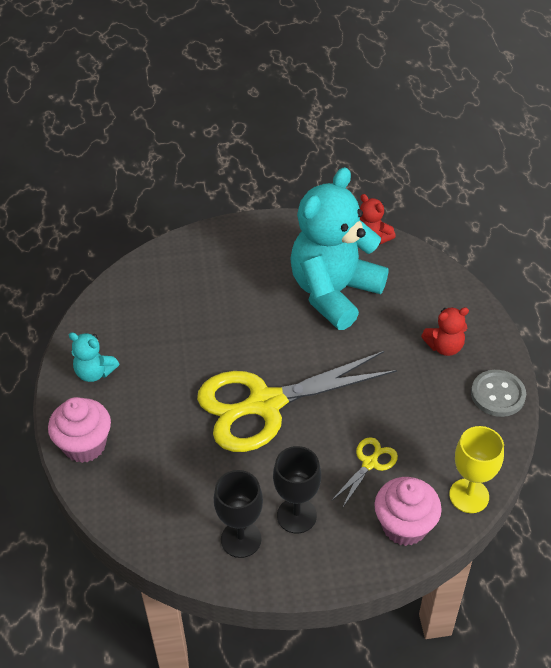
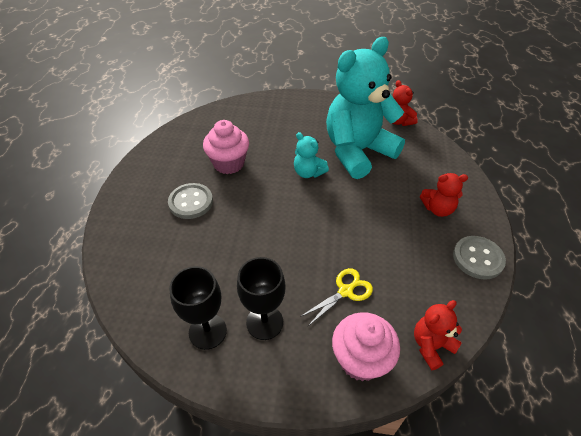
camera: 15 degrees right, 0 degrees up
(84, 445) = (121, 220): pink cupcake -> pink cupcake (229, 163)
(94, 372) = (156, 170): turquoise teddy bear -> turquoise teddy bear (308, 172)
(157, 403) = (191, 202): none -> grey button
(265, 404) = (274, 221): yellow scissors -> none
(469, 496) = (431, 346): yellow goblet -> red teddy bear

